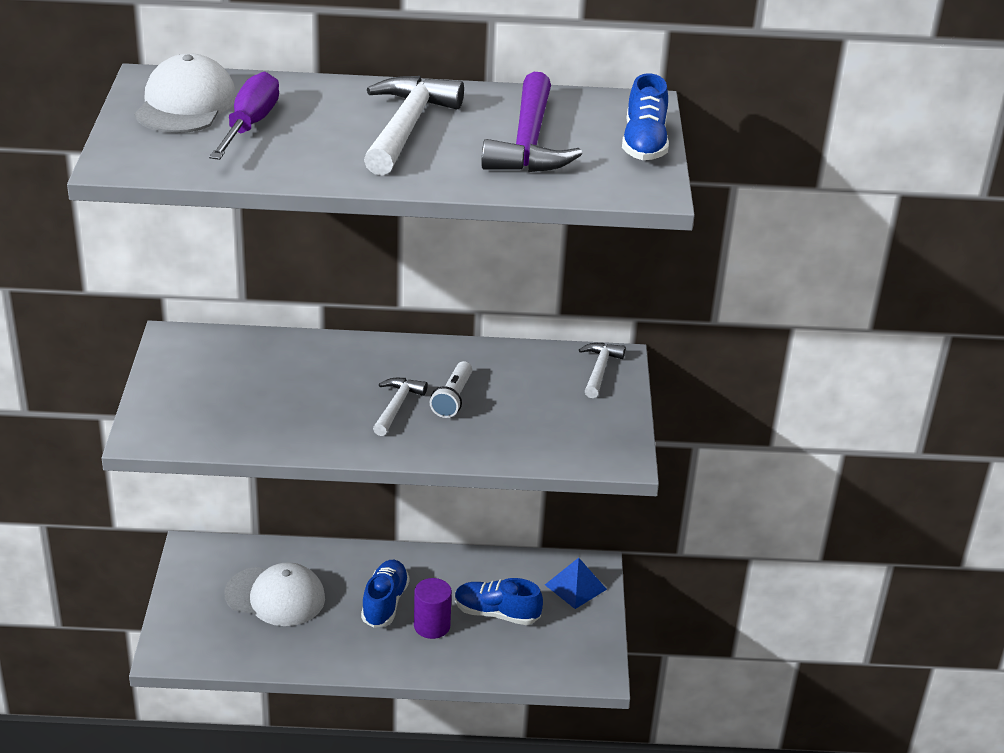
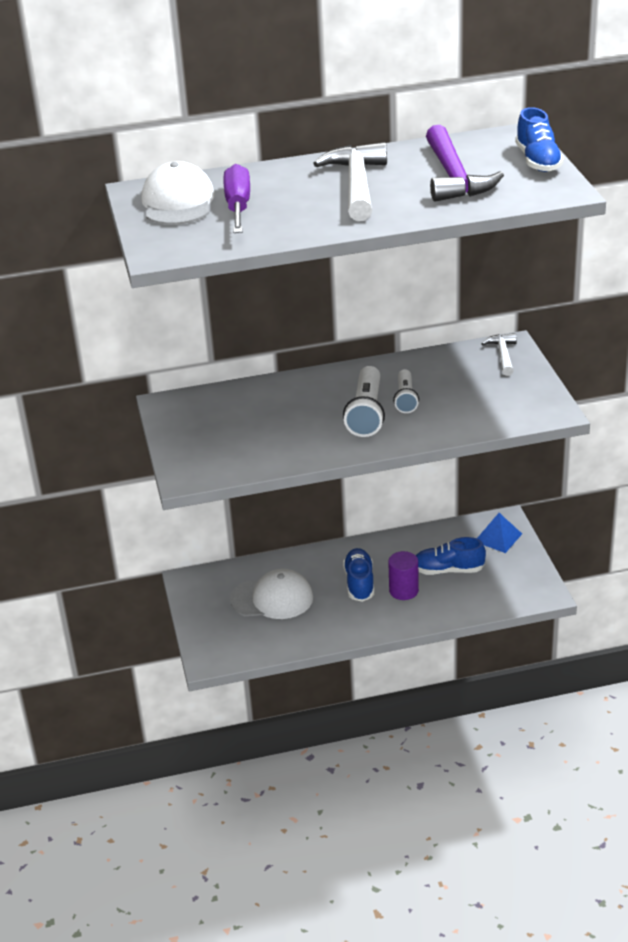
camera: 10 degrees left, 0 degrees up
(397, 406) = (366, 413): white hammer -> white flashlight

